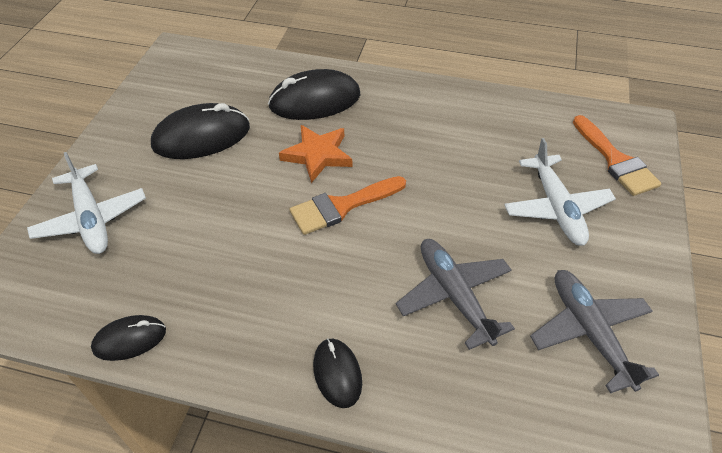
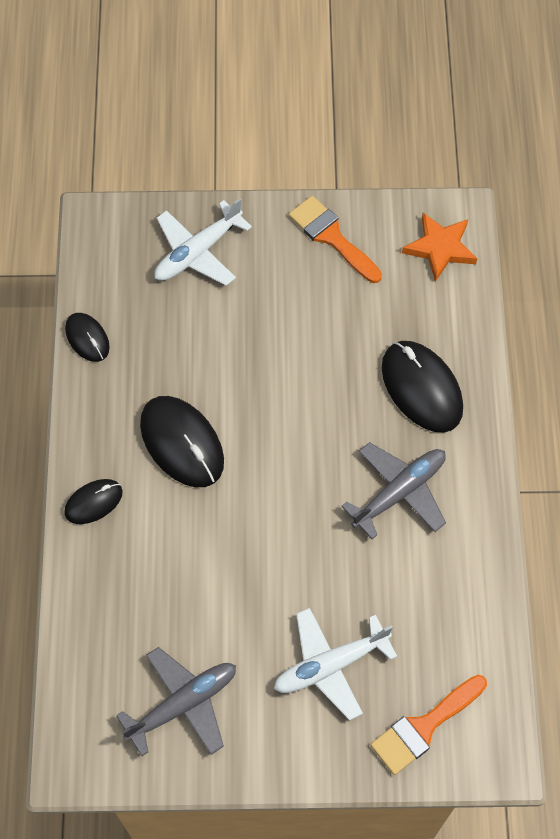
camera: 75 degrees right, 15 degrees up
(201, 136) = (329, 298): black mouse -> black mouse (182, 443)
(317, 155) = (336, 416): orange star -> orange star (440, 248)
(342, 206) = (273, 458): orange brush -> orange brush (331, 237)
(454, 295) = (193, 581): grey plane -> grey plane (399, 492)

